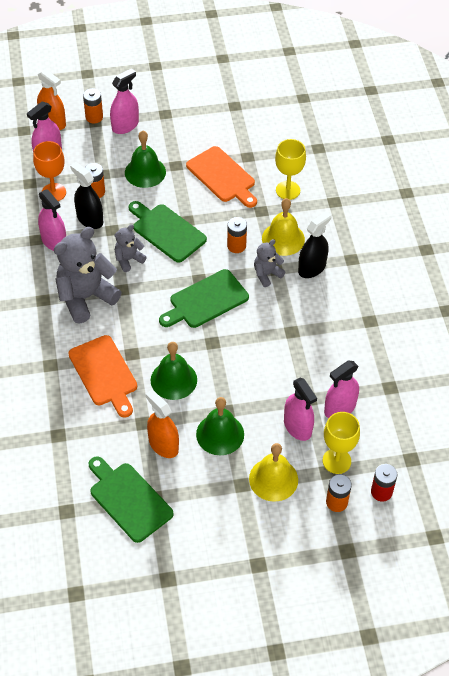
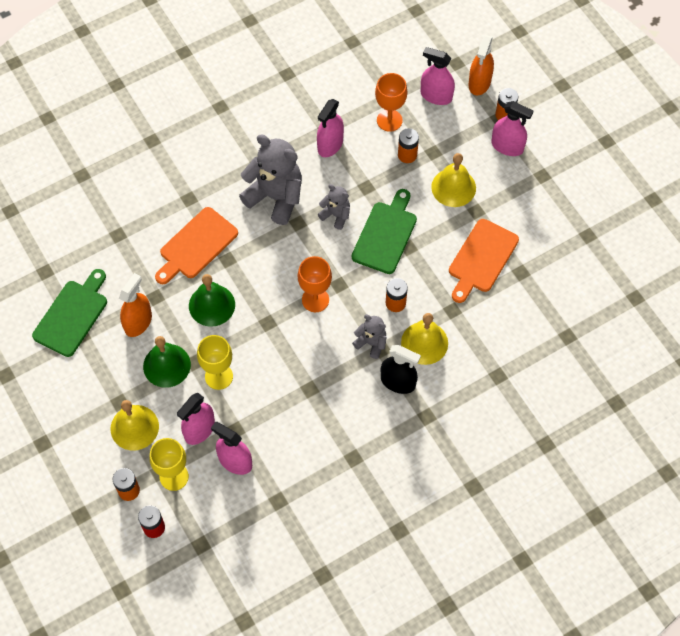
camera: 70 degrees right, 10 degrees up
(90, 219) = (370, 163): black spray bottle -> none
(145, 172) = (453, 187): green bell -> yellow bell
(206, 300) = (315, 300): green cutting board -> orange goblet
(288, 190) = (492, 326): yellow goblet -> yellow goblet (219, 376)

